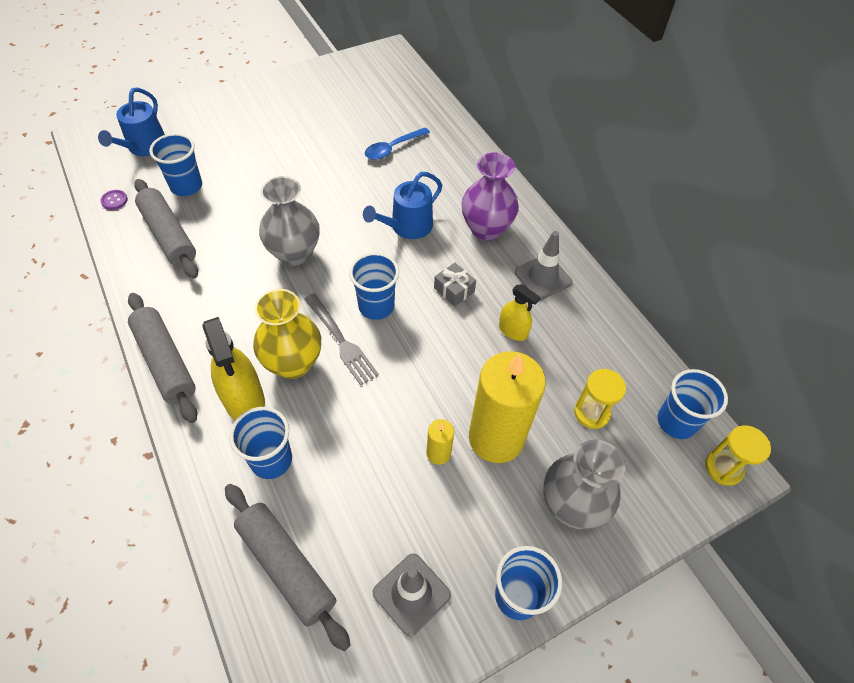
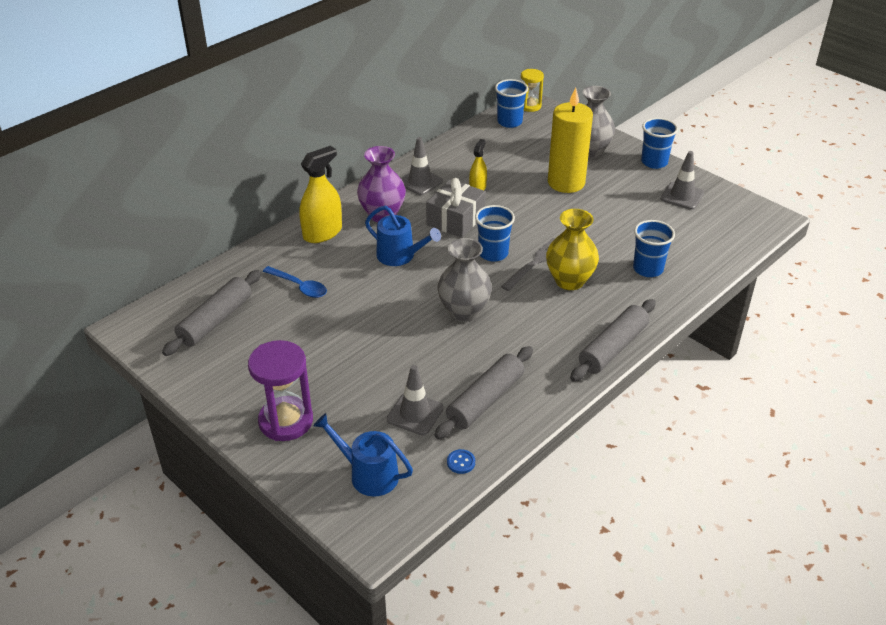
camera: 105 degrees left, 15 degrees down
(114, 200) = (461, 462): purple button -> blue button
(144, 147) = (369, 475): blue watering can -> blue watering can turned 150 degrees counterclockwise
(186, 186) = (415, 414): blue cup -> grey traffic cone
(231, 115) = (286, 421): none -> purple hourglass
(244, 400) = (615, 295): yellow spray bottle -> yellow spray bottle (322, 233)
(286, 566) = (705, 243): grey rolling pin -> grey rolling pin (215, 320)
(438, 453) = (592, 202): yellow candle -> none
(454, 290) = (455, 219): grey gift -> grey gift, size x1.83
(591, 413) = (523, 150): yellow hourglass -> none

